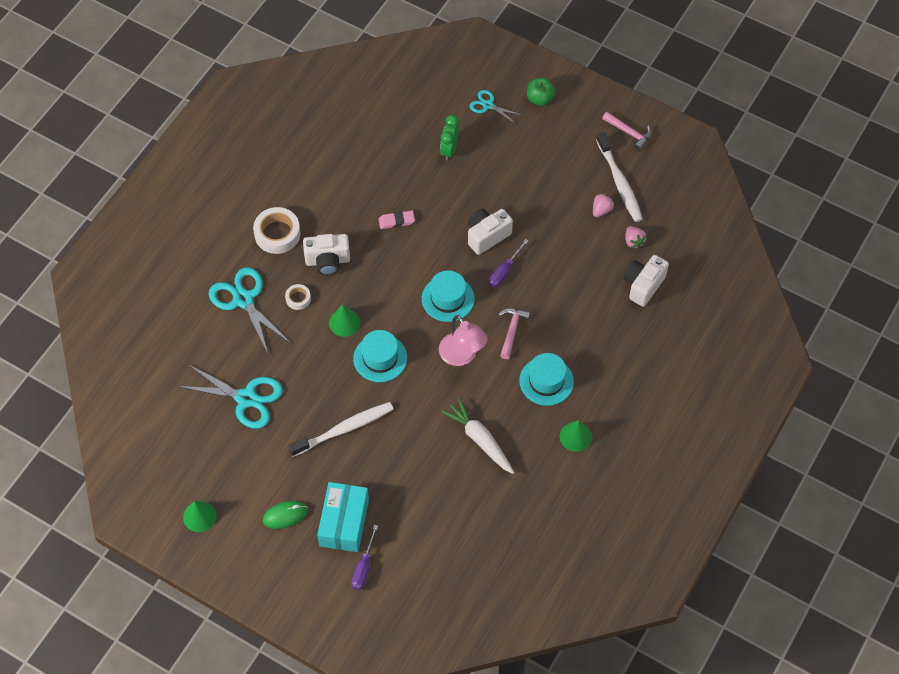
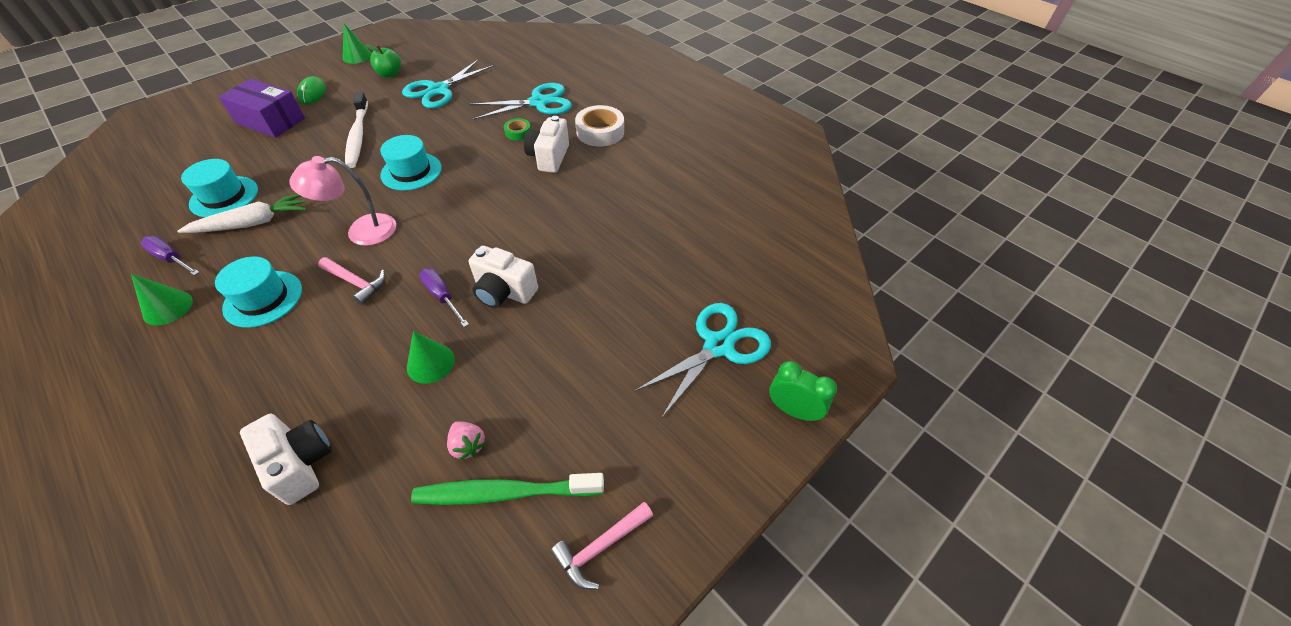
camera: 105 degrees right, 10 degrees down
(298, 298) = (518, 132): white tape -> green tape
(344, 322) = (470, 156): green cone -> green cone (430, 363)
(344, 522) = (270, 121): turquoise box -> purple box
(363, 567) = (219, 124): purple screwdriver -> purple screwdriver (171, 258)
(396, 221) = (570, 216): pink eraser -> none
(448, 298) = (442, 236): turquoise hat -> turquoise hat (224, 197)
(449, 150) = (655, 285): green clock -> green clock (793, 410)
(487, 236) = (504, 292): white camera -> white camera turned 135 degrees clockwise
(488, 105) = (719, 346): turquoise scissors -> turquoise scissors, size x1.80
(540, 99) = (714, 418): green apple -> green apple (390, 74)
(619, 182) = (505, 493): white toothbrush -> green toothbrush
(633, 241) = (384, 476): pink strawberry -> none

